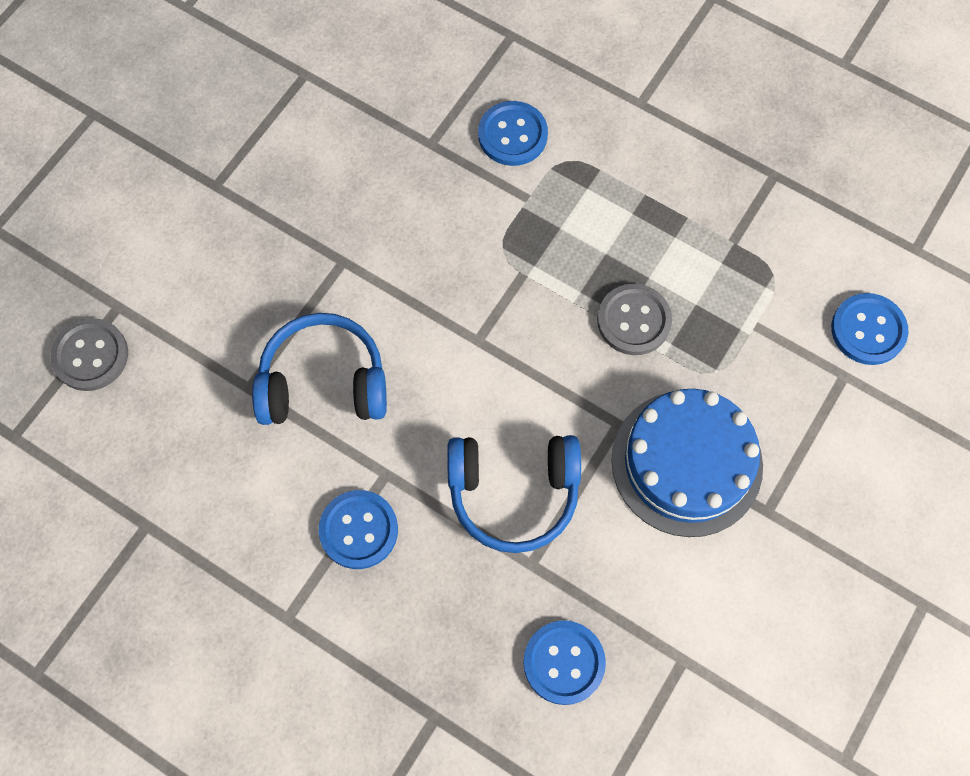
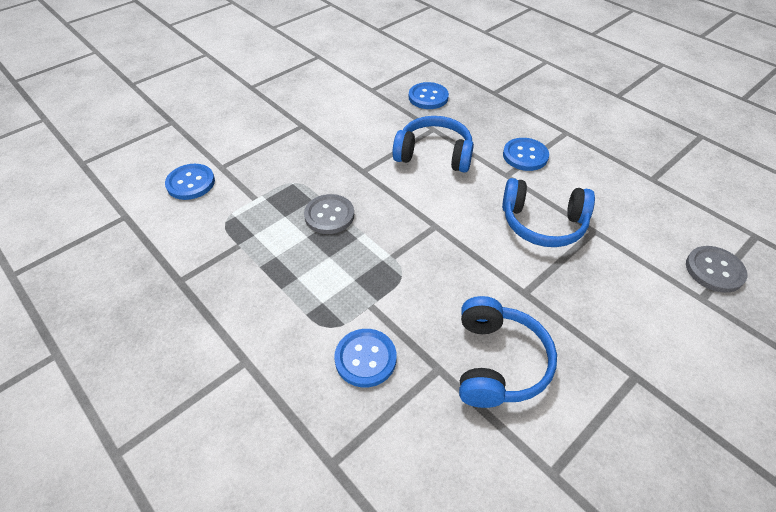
camera: 165 degrees left, 20 degrees down
(367, 165) = (498, 362): none -> blue headphones
(687, 463) = (333, 149): blue cake -> none

